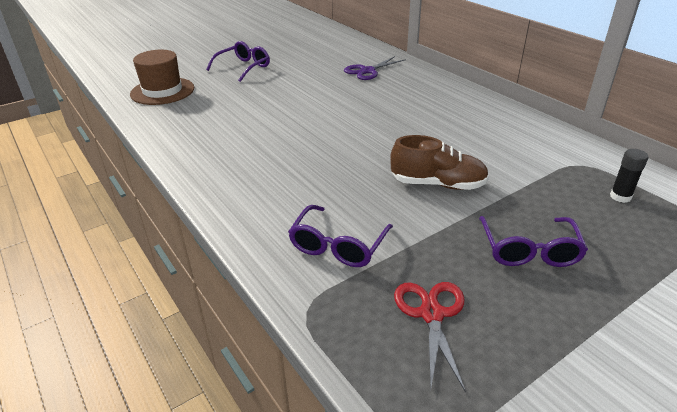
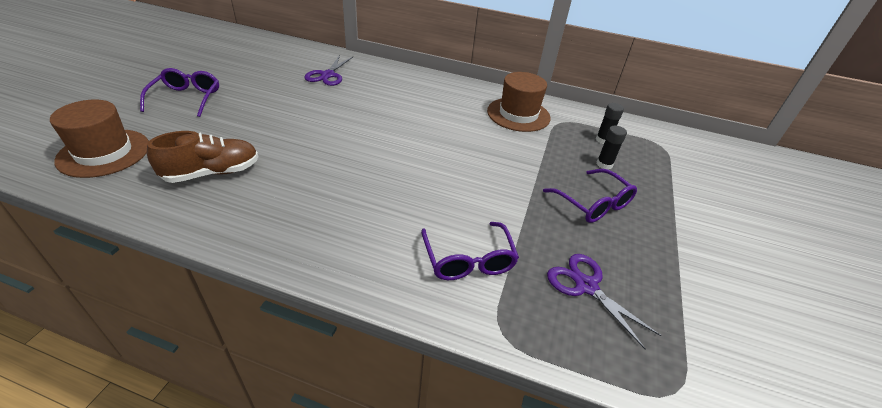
camera: 40 degrees left, 5 degrees up
(431, 314) = (586, 286): red scissors -> purple scissors
(438, 184) = (488, 171): brown shoe -> brown shoe (212, 173)
(532, 145) = (518, 114): none -> brown hat
(591, 220) = (604, 164): none -> black glue stick

